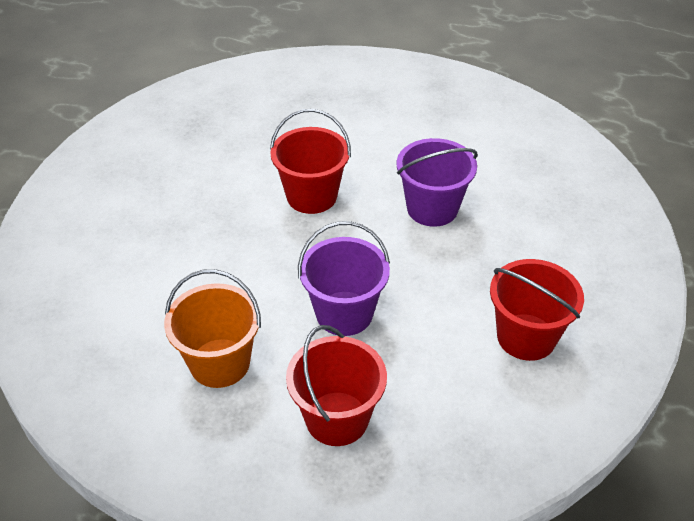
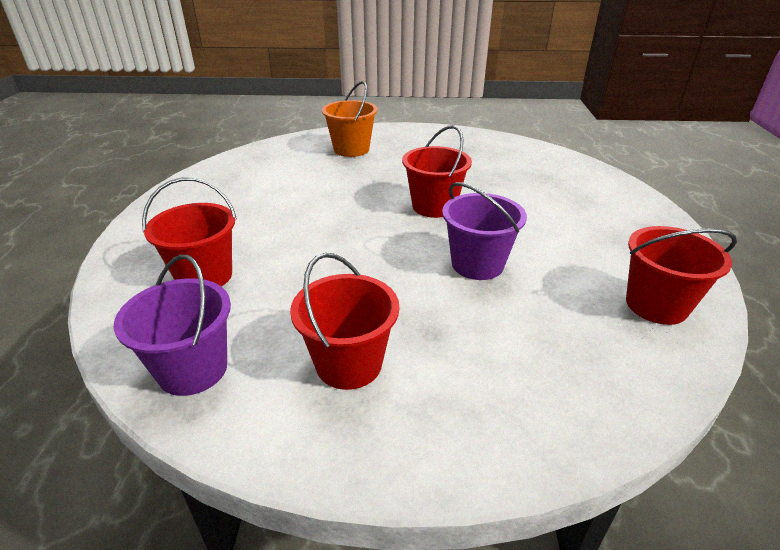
camera: 65 degrees right, 10 degrees down
(220, 363) = (241, 216): orange bucket -> orange bucket (351, 149)
(344, 313) = (317, 252): purple bucket -> purple bucket (193, 369)
(536, 139) = (656, 305): none -> red bucket

